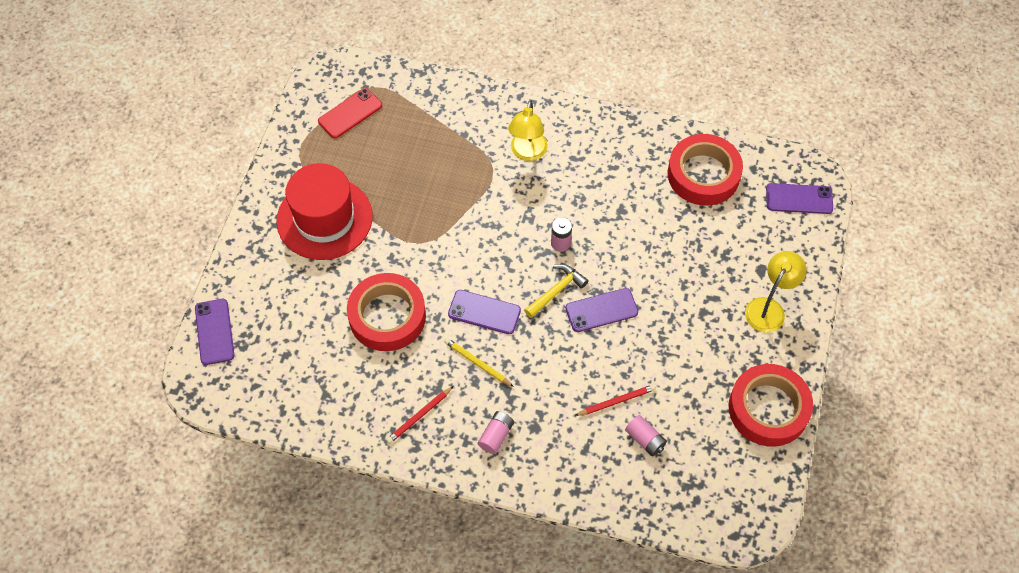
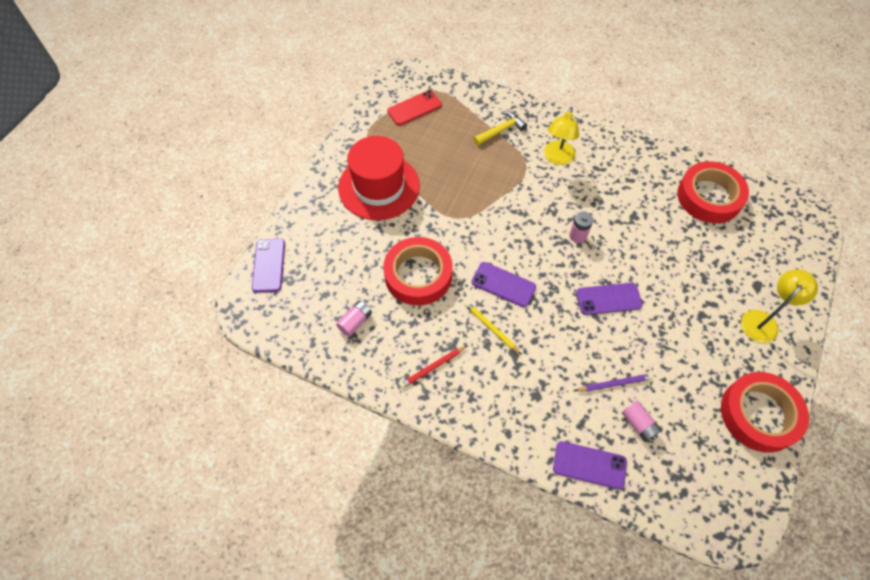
camera: 10 degrees right, 0 degrees up
(496, 436) = (499, 397): pink battery -> pink battery (355, 322)
(556, 291) = (569, 276): yellow hammer -> yellow hammer (501, 130)
(616, 401) = (614, 383): red pencil -> purple pencil
(799, 199) = (795, 229): purple phone -> purple phone (589, 465)

